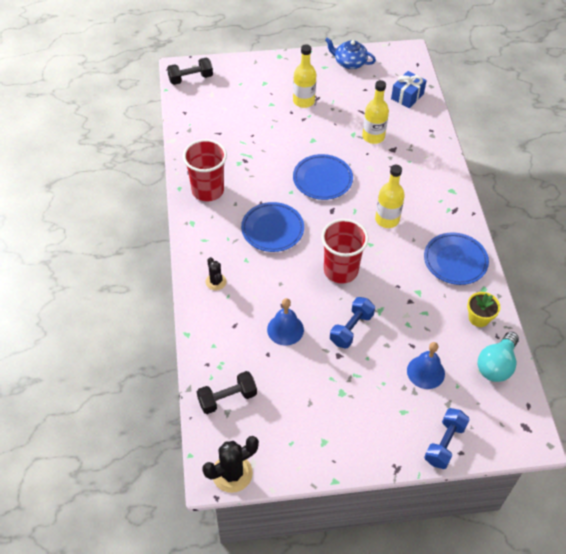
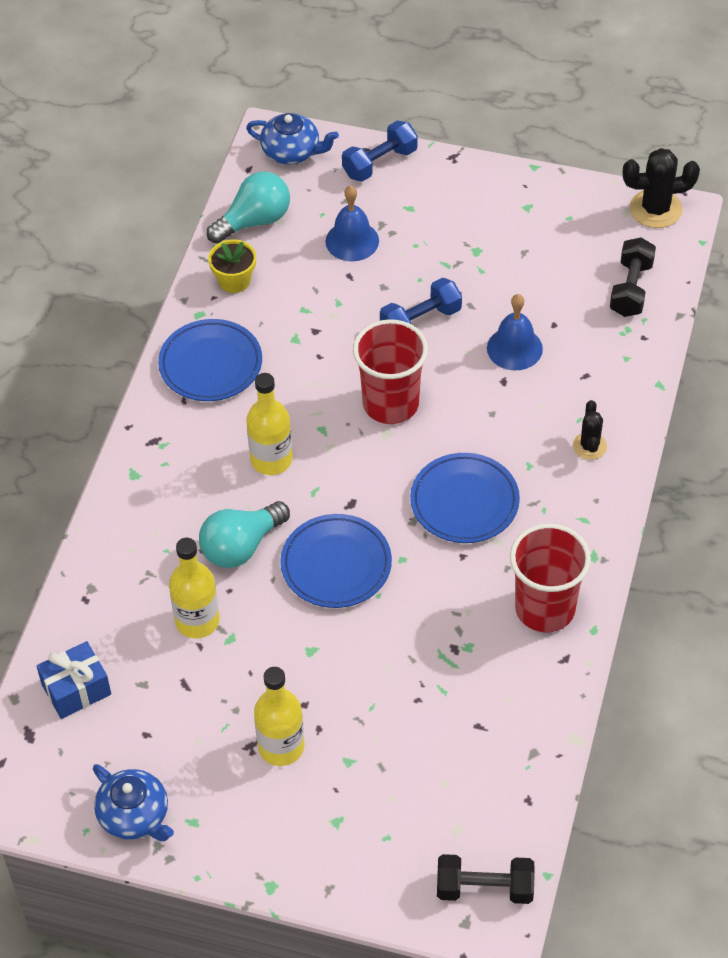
camera: 155 degrees left, 0 degrees up
(227, 398) = (631, 289): black dumbbell -> black dumbbell turned 75 degrees counterclockwise
(374, 174) = (241, 546): none -> turquoise light bulb
(510, 431) = (292, 151): none -> blue teapot

